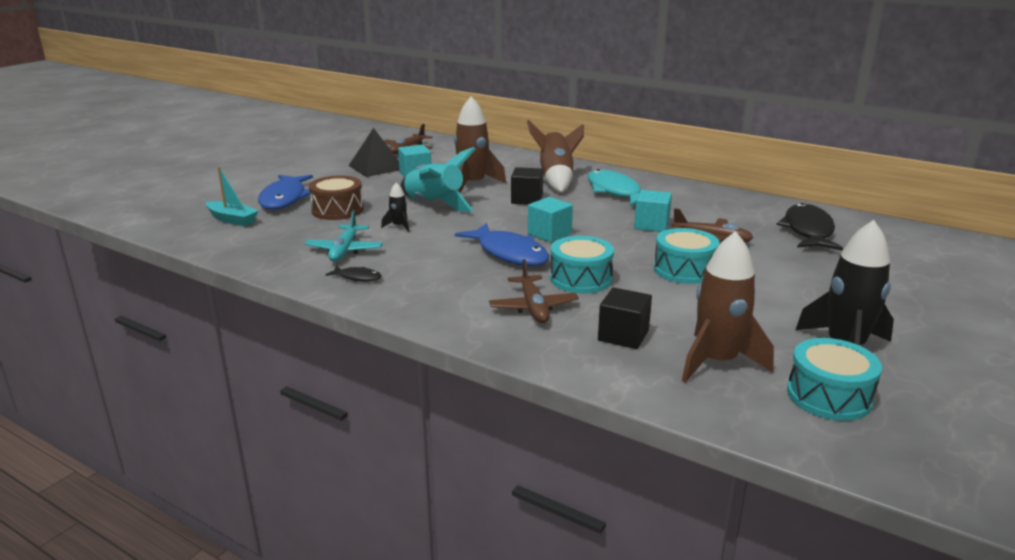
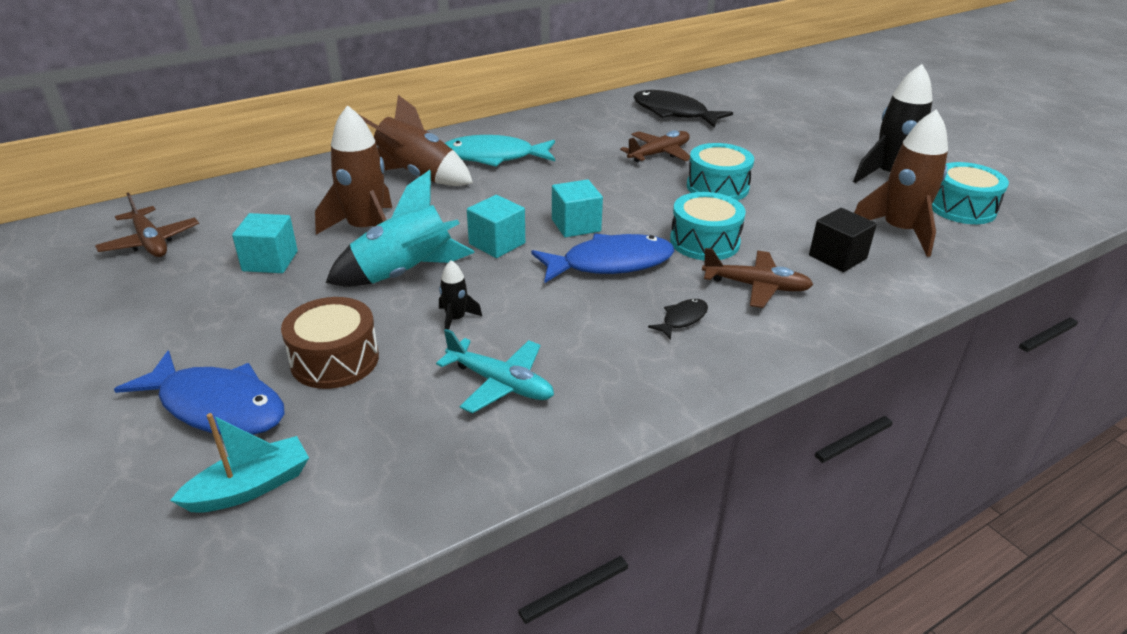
camera: 65 degrees left, 10 degrees up
(358, 277) = (602, 390): black fish -> black fish (682, 319)
(376, 167) = (189, 286): black pyramid -> none
(527, 199) = (460, 210): black cube -> none
(651, 225) = (601, 168): turquoise cube -> turquoise cube (497, 243)

